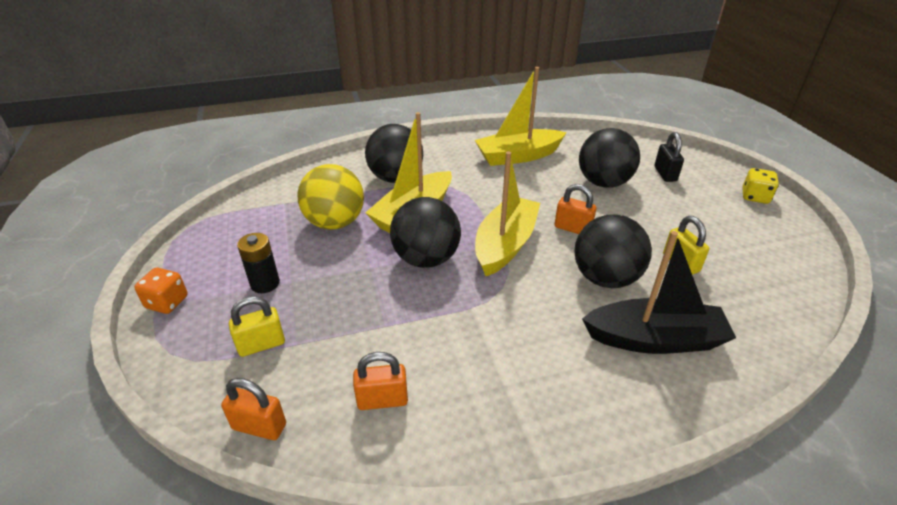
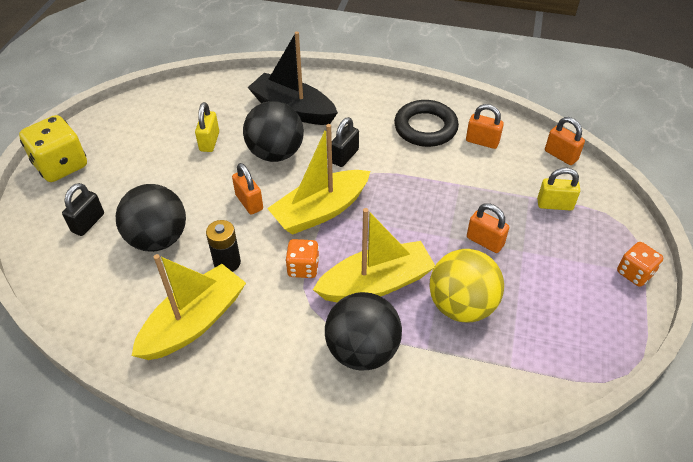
camera: 150 degrees left, 10 degrees up
(265, 283) = (546, 258): black battery -> black battery (227, 263)
(332, 276) = (485, 241): none -> orange padlock
(426, 259) = (397, 225): black ball -> none
(471, 388) = (425, 128): none -> black ring
(478, 203) = (303, 268): none -> orange dice
(518, 156) = (194, 322): yellow boat -> yellow boat turned 60 degrees counterclockwise
(534, 305) = (344, 156): none -> black padlock
(755, 197) = (61, 165): yellow dice -> yellow dice, size x1.72

